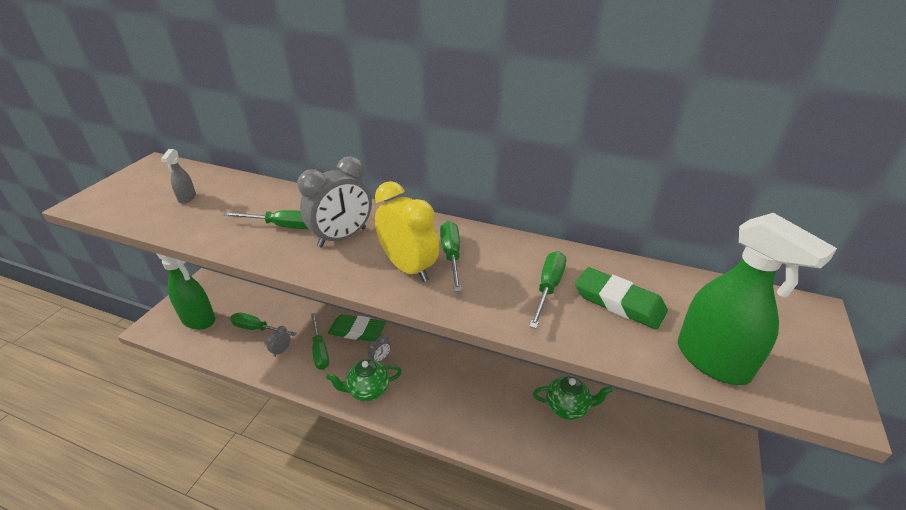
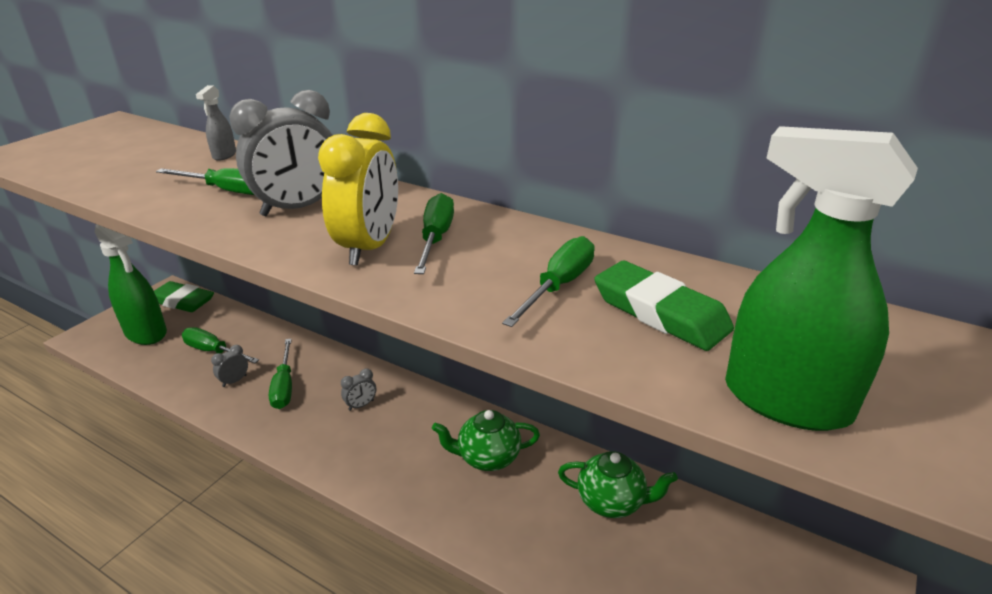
camera: 10 degrees right, 5 degrees down
(187, 198) = (129, 156): grey spray bottle -> grey spray bottle (224, 155)
(357, 331) = (341, 368): green eraser -> green eraser (182, 301)
(367, 390) = (331, 442): green teapot -> green teapot (487, 457)
(408, 268) = (369, 247): yellow clock -> yellow clock turned 45 degrees clockwise
(712, 361) = (785, 401): green spray bottle -> green spray bottle turned 150 degrees clockwise

